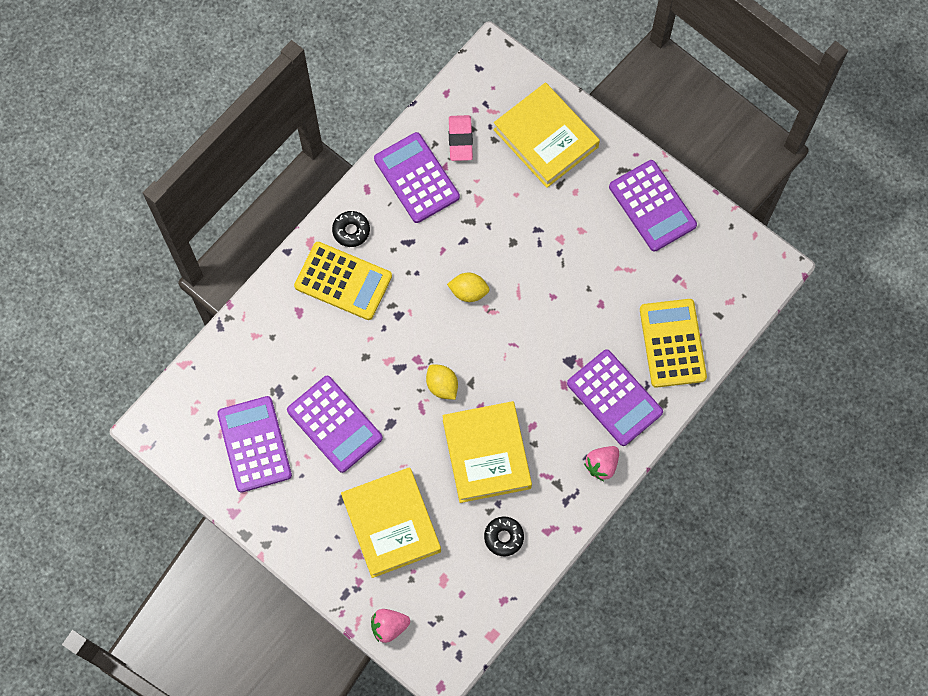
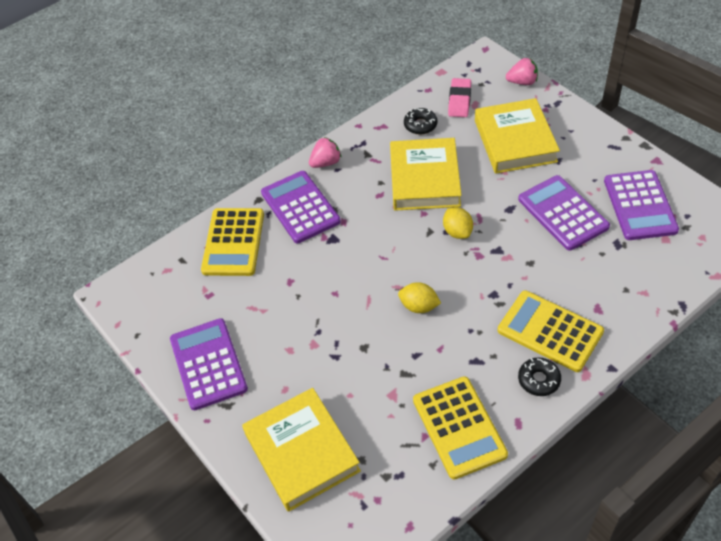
camera: 165 degrees left, 20 degrees down
(416, 178) = (459, 427): purple calculator -> yellow calculator
(460, 140) = (401, 464): pink eraser -> pink eraser (459, 100)

